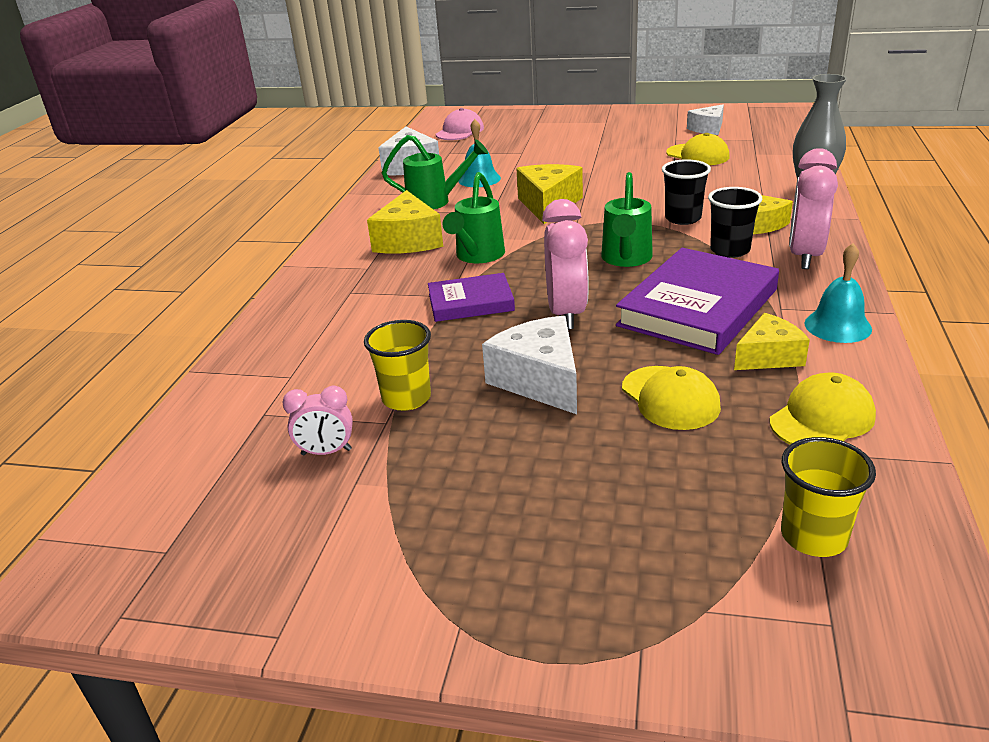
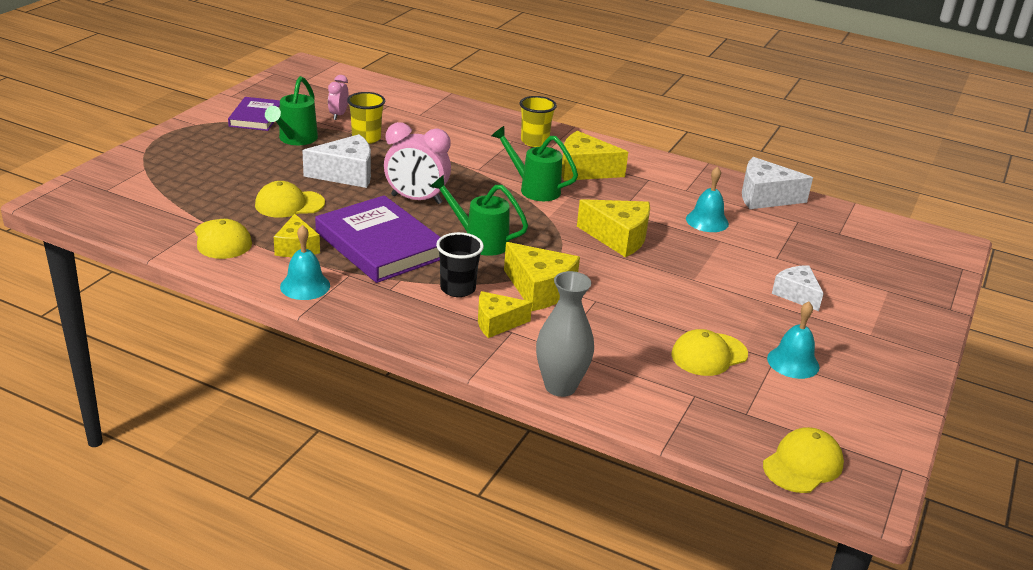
camera: 100 degrees right, 0 degrees up
(435, 201) = (662, 193): green watering can -> green watering can (295, 140)
(460, 131) = (871, 239): pink cap -> none
(471, 302) = (462, 173): purple book -> purple book (256, 117)
(672, 135) = (793, 362): none -> turquoise bell
(683, 218) = (539, 289): black cup -> yellow cheese
(708, 129) = (807, 396): white cheese -> white cheese (796, 294)
(784, 123) = (803, 464): none -> yellow cap
(805, 256) = (417, 317): pink clock -> none
(814, 536) = (150, 204): yellow cup -> yellow cup (534, 141)

